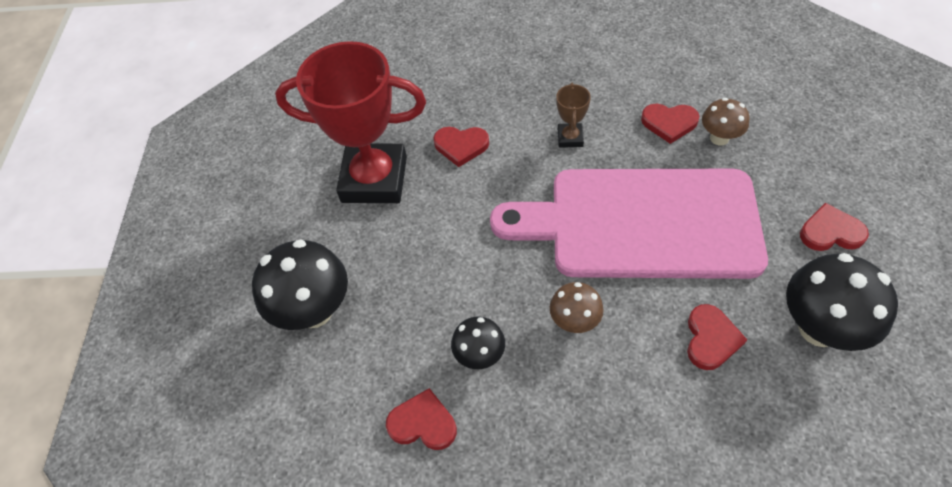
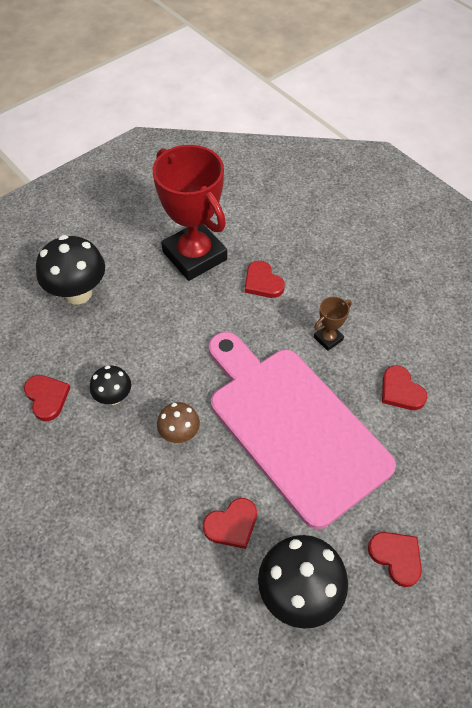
camera: 45 degrees right, 0 degrees up
(719, 138) = (418, 431): brown mushroom -> none

